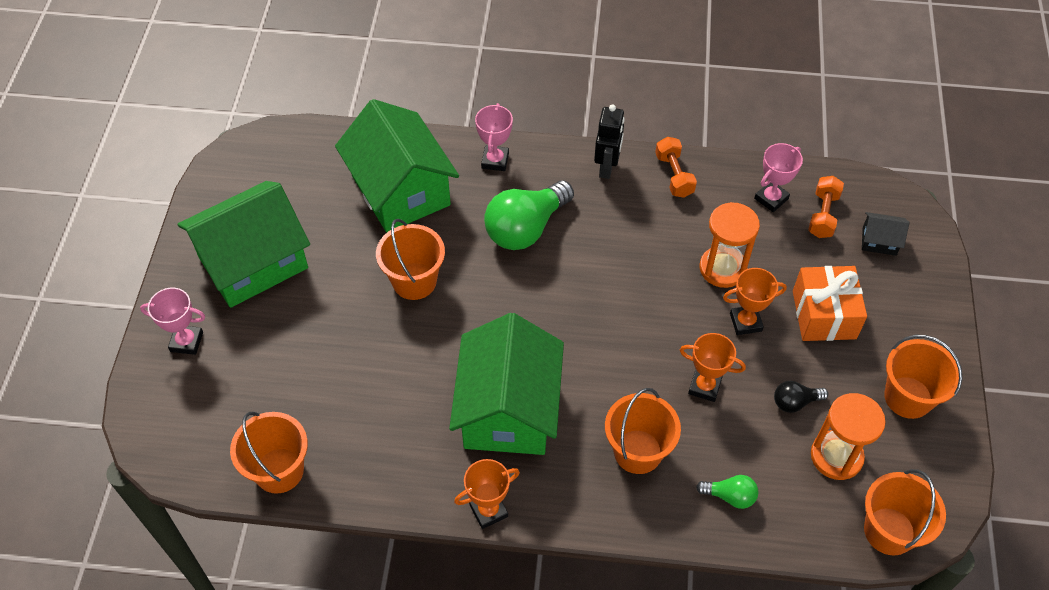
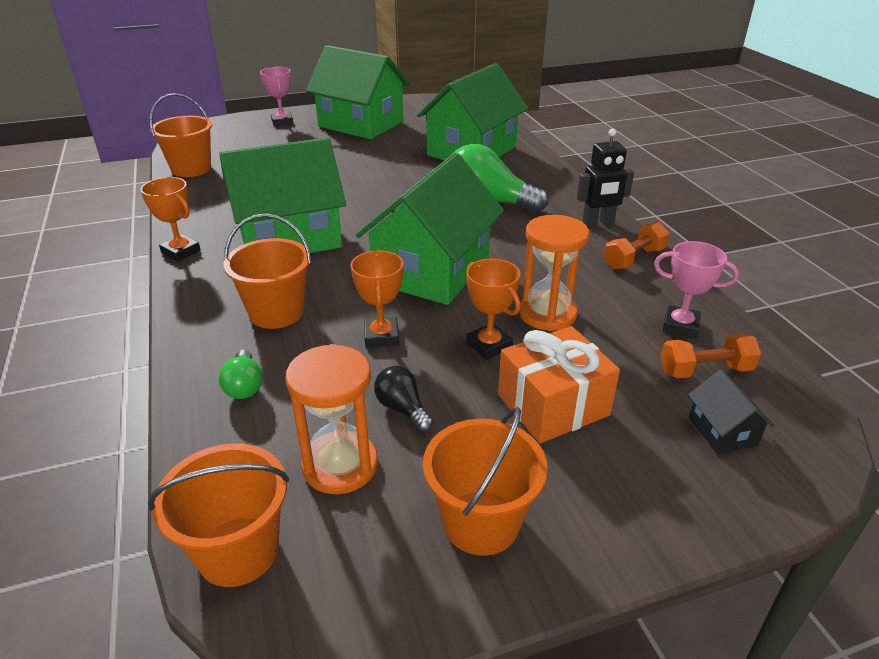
camera: 65 degrees right, 20 degrees down
(414, 281) = (391, 174): orange bucket -> none
(495, 161) = (543, 176): pink trophy -> none
(625, 317) = (432, 270): none -> green house

